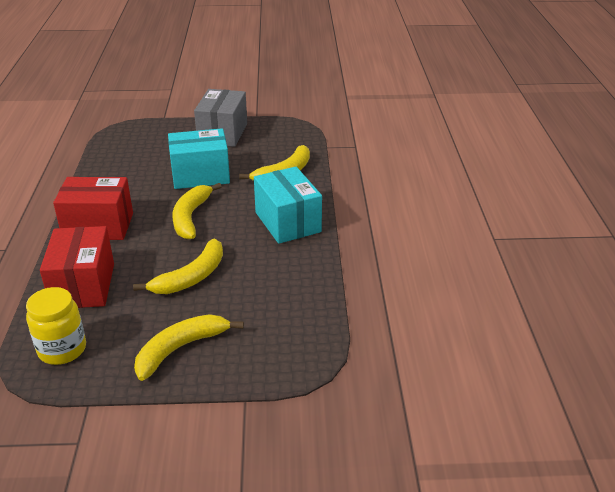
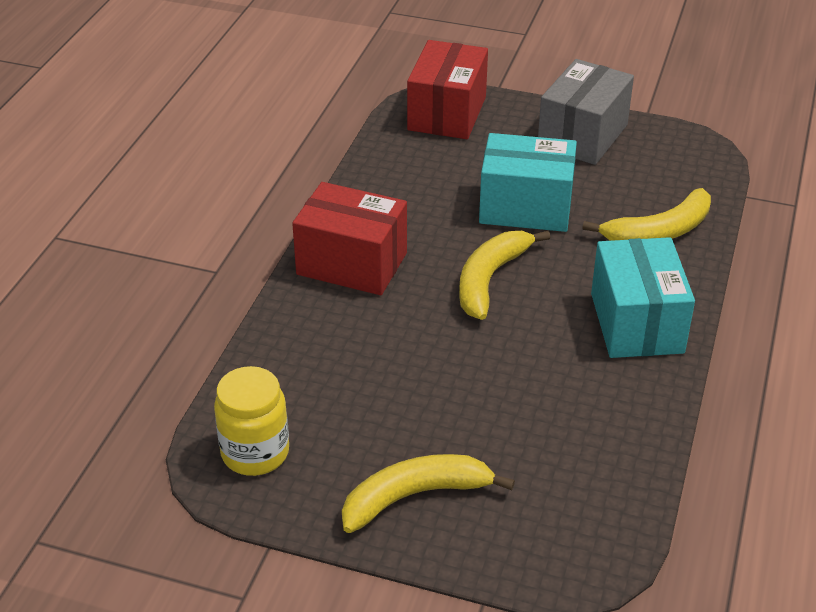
camera: 20 degrees right, 5 degrees up
(83, 286) = (307, 358): red box -> red box (447, 113)
(191, 277) = (462, 383): yellow banana -> none

